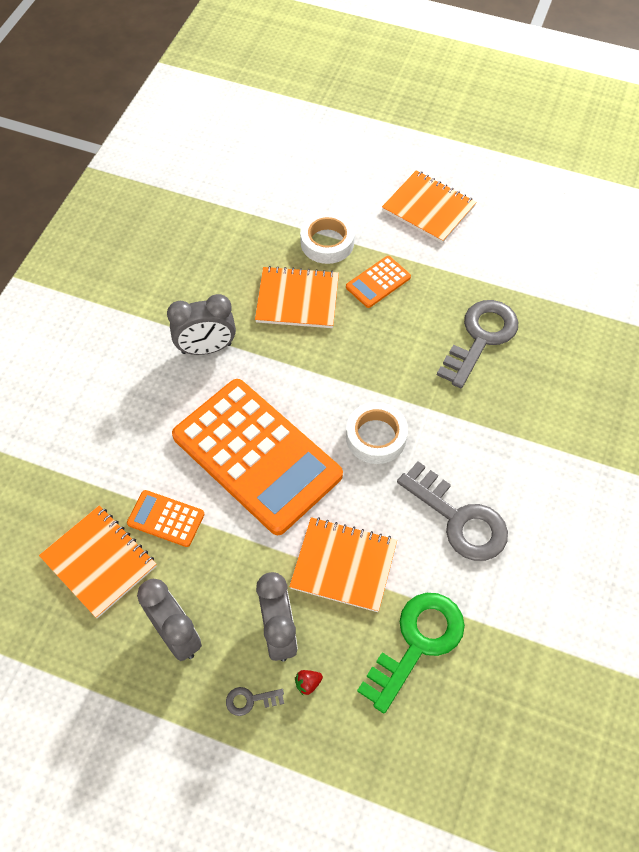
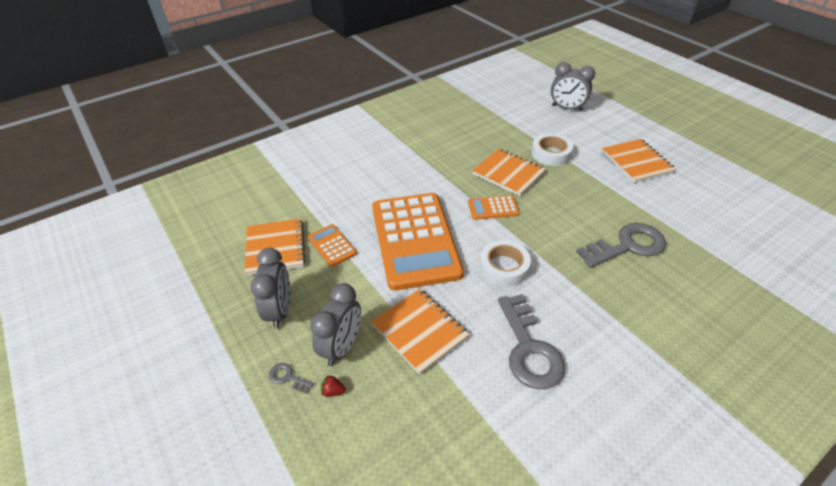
camera: 35 degrees right, 15 degrees down
(206, 348) = (431, 174): grey clock -> grey clock (566, 108)
(378, 282) = (570, 185): orange calculator -> orange calculator (493, 208)
(417, 643) = (433, 414): green key -> none

